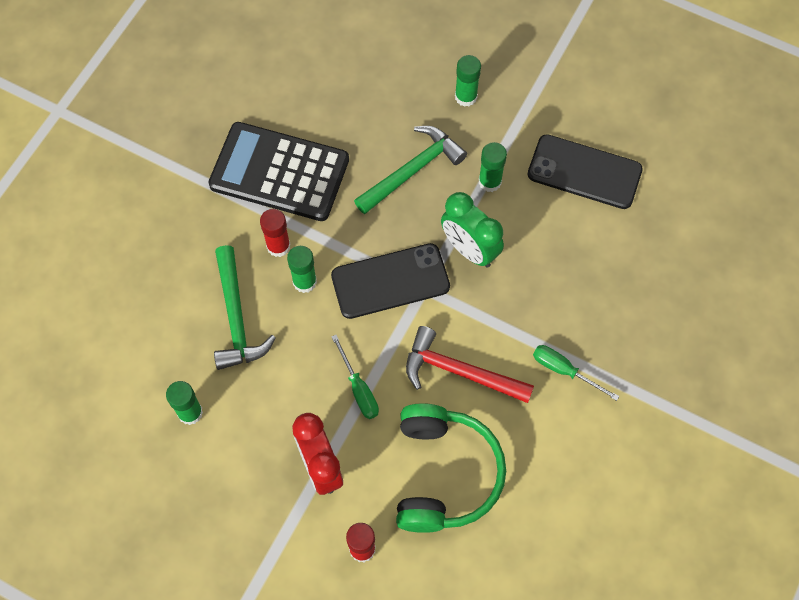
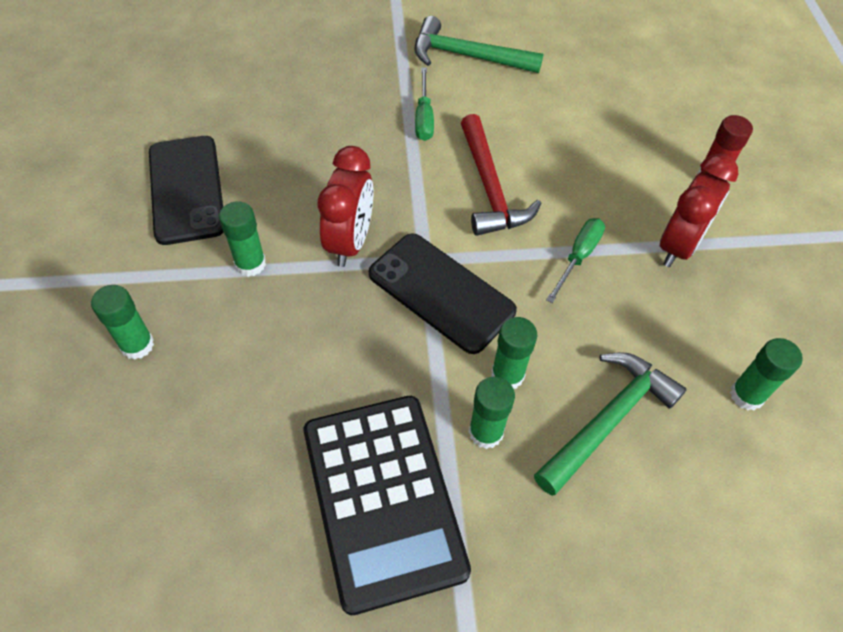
camera: 125 degrees left, 10 degrees down
(278, 246) = (486, 432): red glue stick -> green glue stick
(412, 171) = (283, 346): green hammer -> green hammer (468, 56)
(444, 474) = (592, 154): green headphones -> none
(469, 249) = (350, 242): green clock -> red clock

